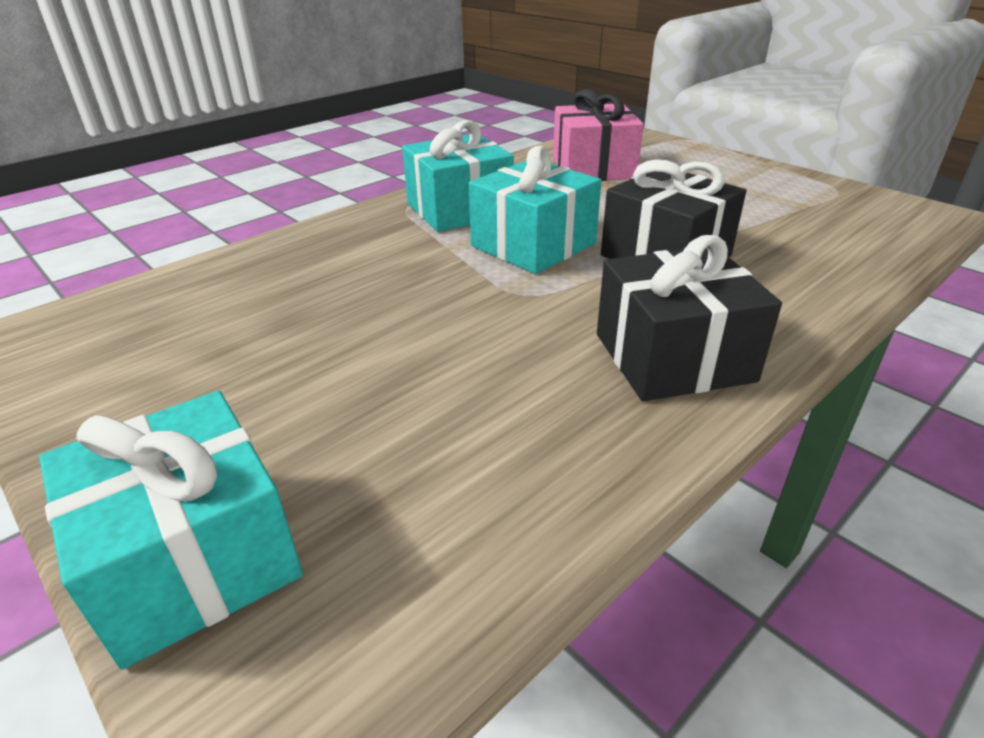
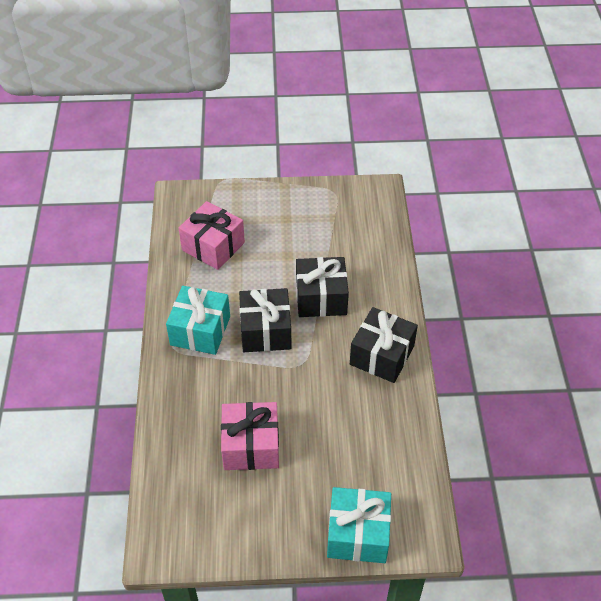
camera: 50 degrees left, 15 degrees up
(307, 323) = (251, 446): none -> pink gift
(533, 245) = (265, 331): turquoise gift -> black gift

